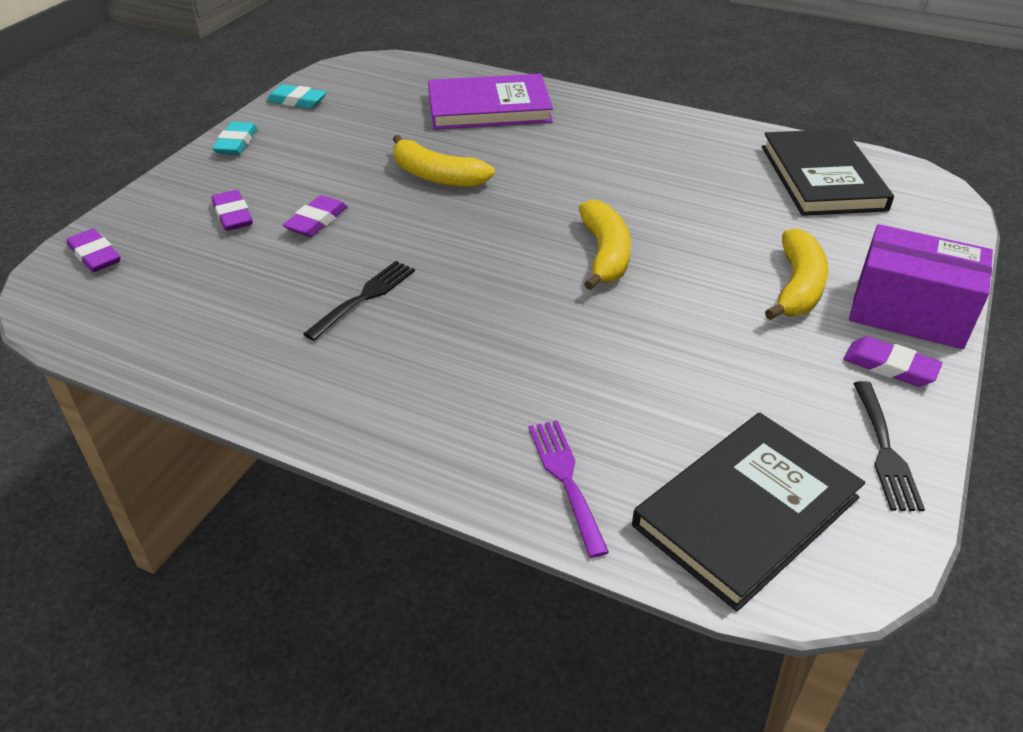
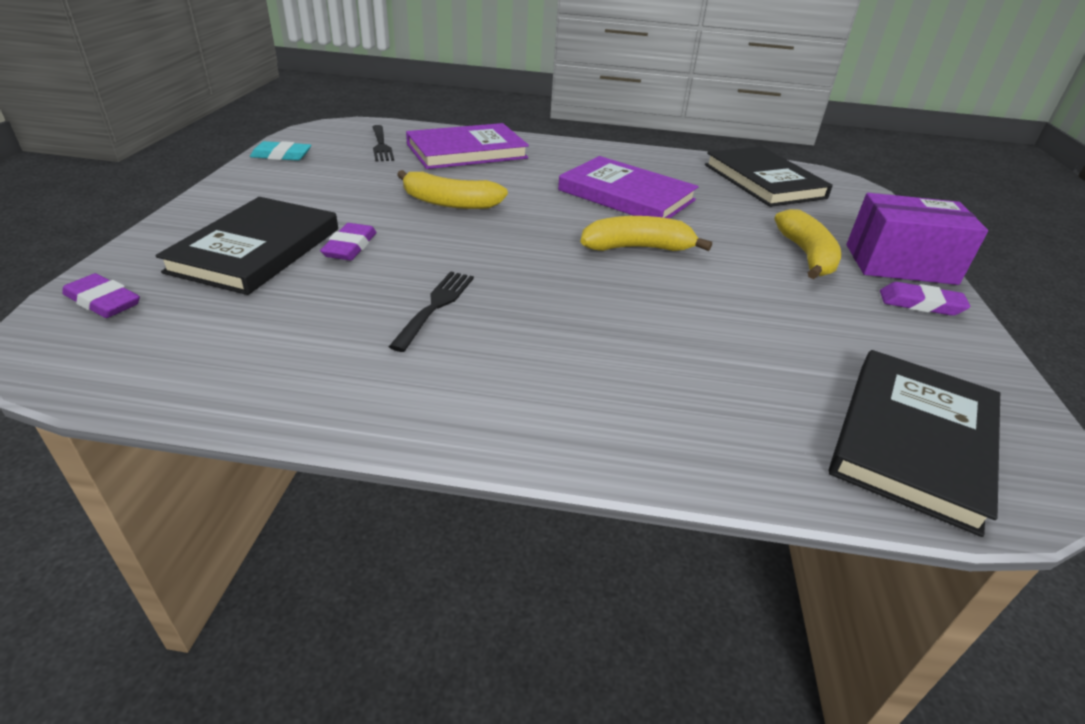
camera: 20 degrees left, 5 degrees down
(233, 215) = (256, 250): purple eraser -> black book
(236, 143) = (232, 191): turquoise eraser -> none
(565, 479) = (737, 442): purple fork -> none
(604, 254) = (637, 248): yellow banana -> yellow banana turned 75 degrees counterclockwise
(636, 183) = (626, 195): none -> purple book
(885, 450) = (973, 368): black fork -> black fork (381, 145)

